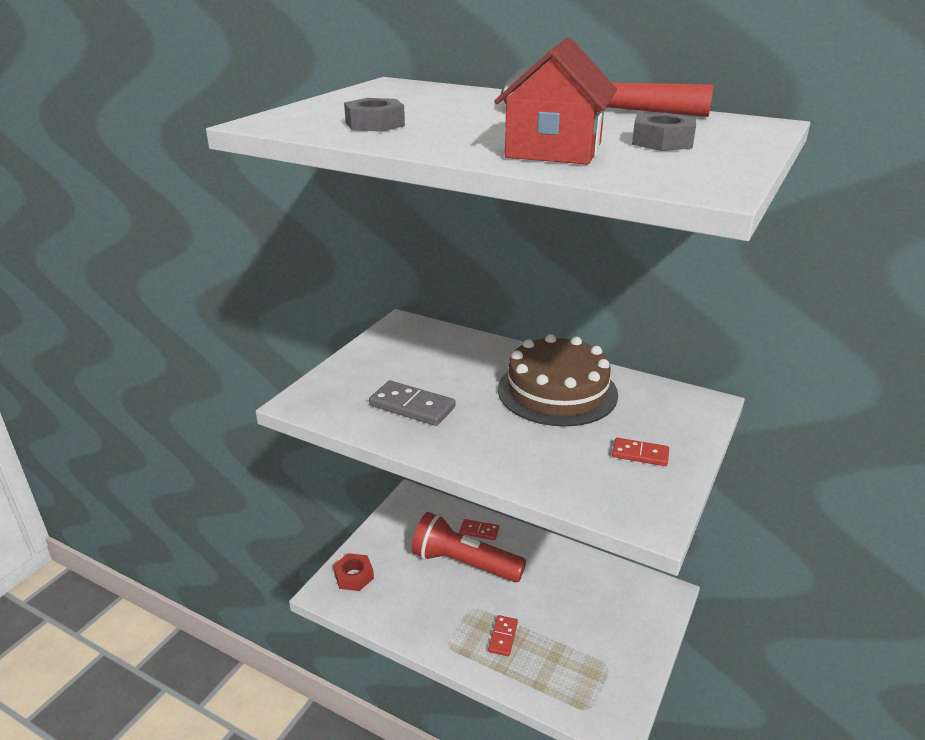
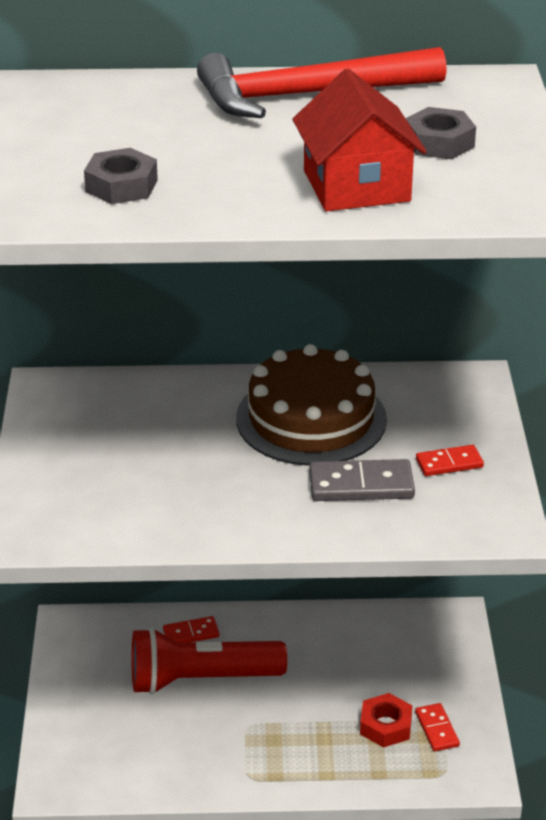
camera: 30 degrees left, 5 degrees up
(354, 576) = (73, 752): red nut -> red nut (385, 726)
(412, 406) = (165, 495): grey domino -> grey domino (361, 485)
(503, 637) = (306, 742): red domino -> red domino (436, 729)

